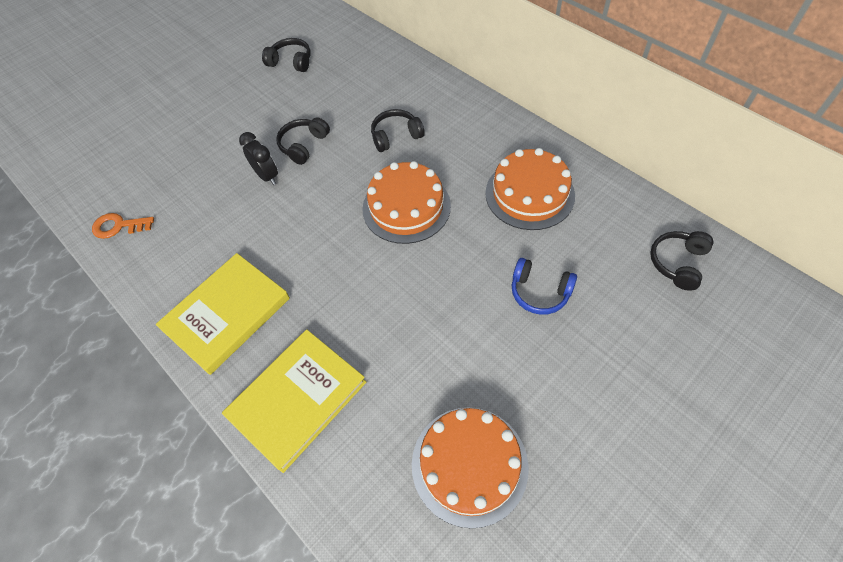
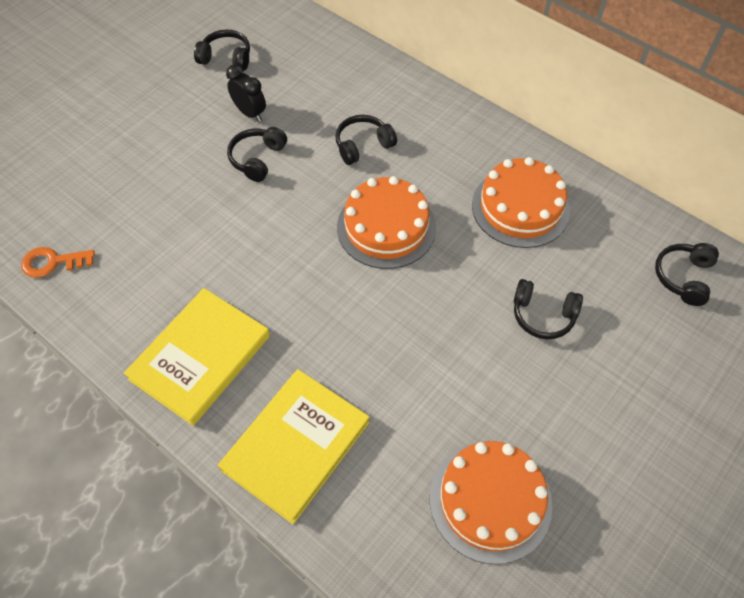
camera: 10 degrees left, 0 degrees up
(267, 176) = (220, 197): black clock -> black clock (250, 113)
(539, 292) = (543, 315): blue headphones -> black headphones

